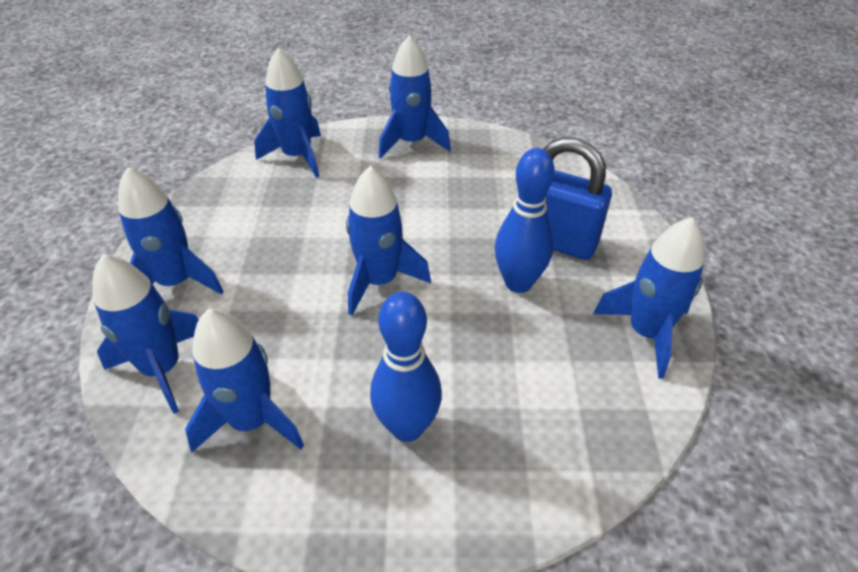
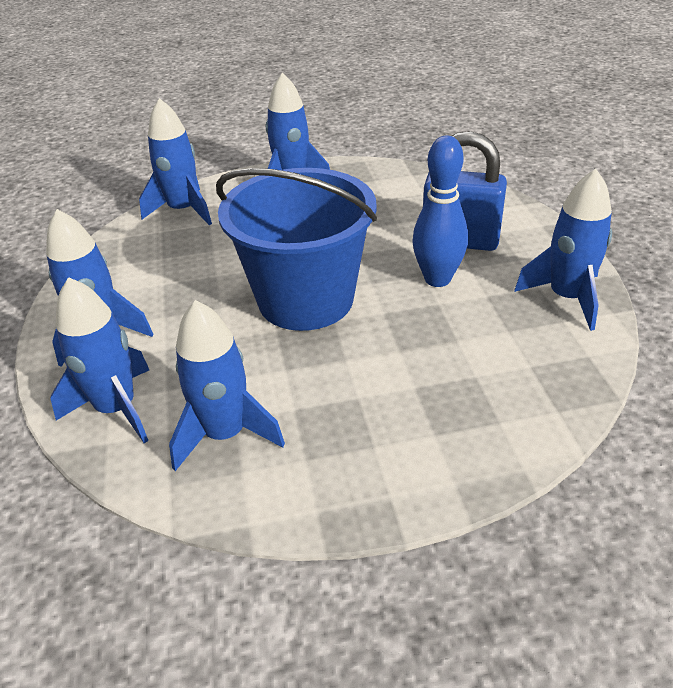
camera: 10 degrees left, 5 degrees down
(379, 281) = (306, 300): blue rocket -> blue bucket
(407, 427) = (378, 410): blue bowling pin -> none

